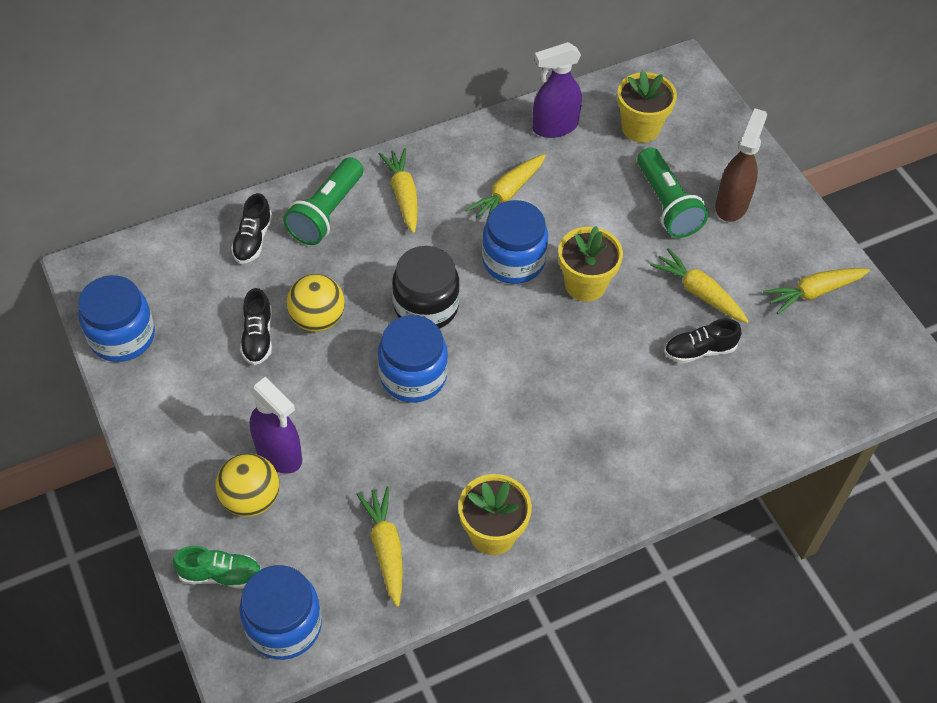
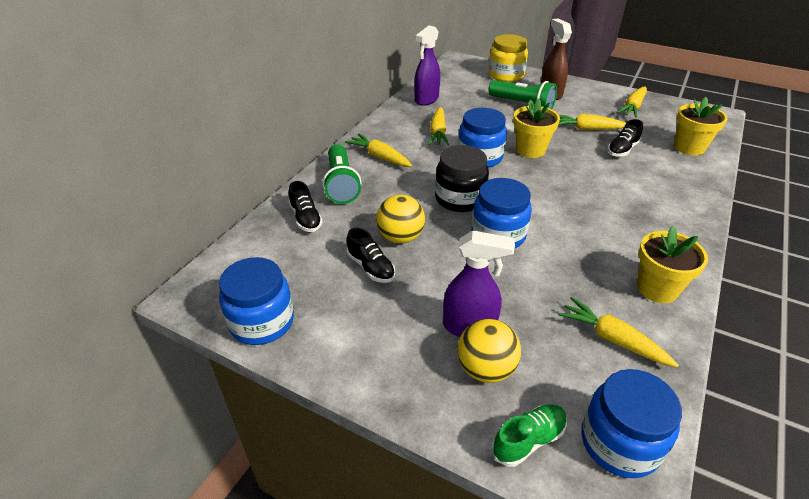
camera: 35 degrees left, 15 degrees down
(640, 128) = (469, 85): yellow flower pot -> yellow flower pot (689, 147)
(713, 135) = (506, 75): none -> yellow jar

